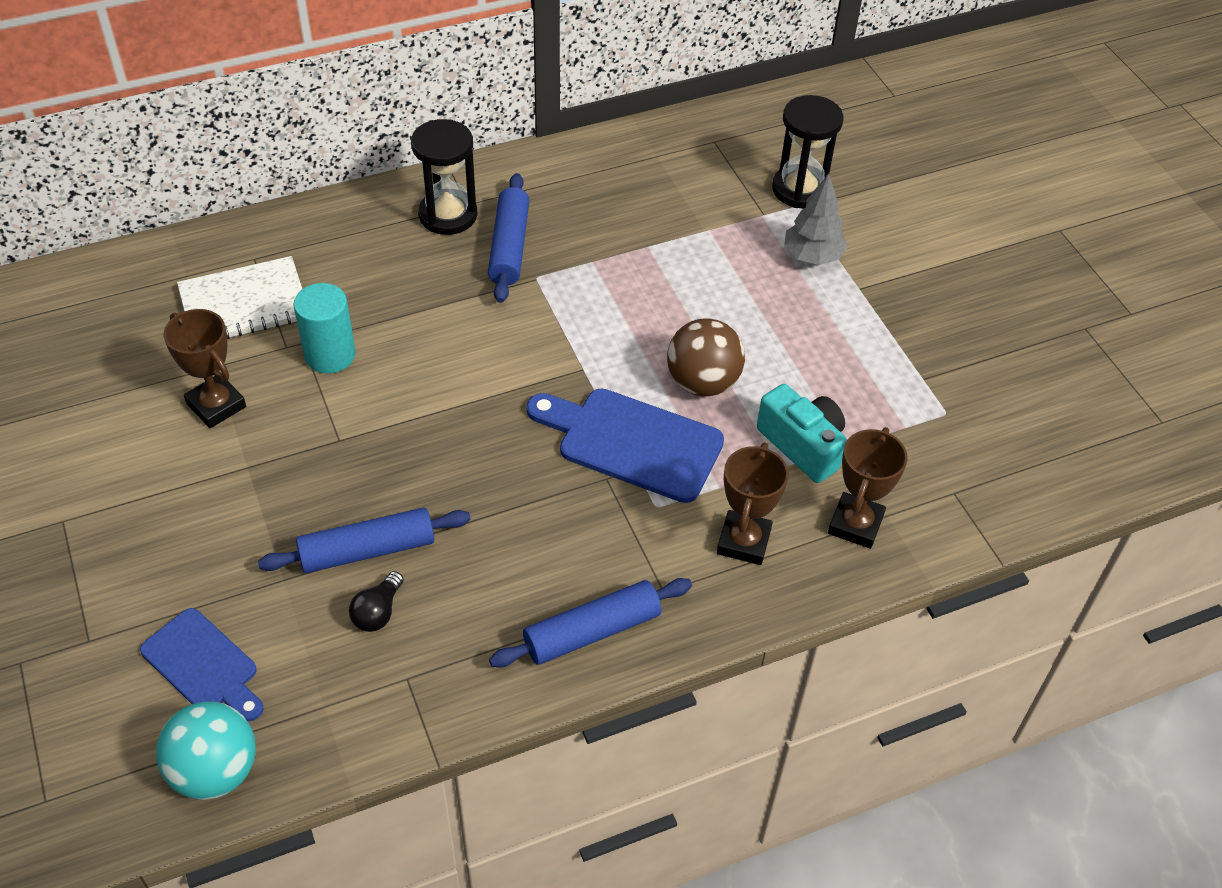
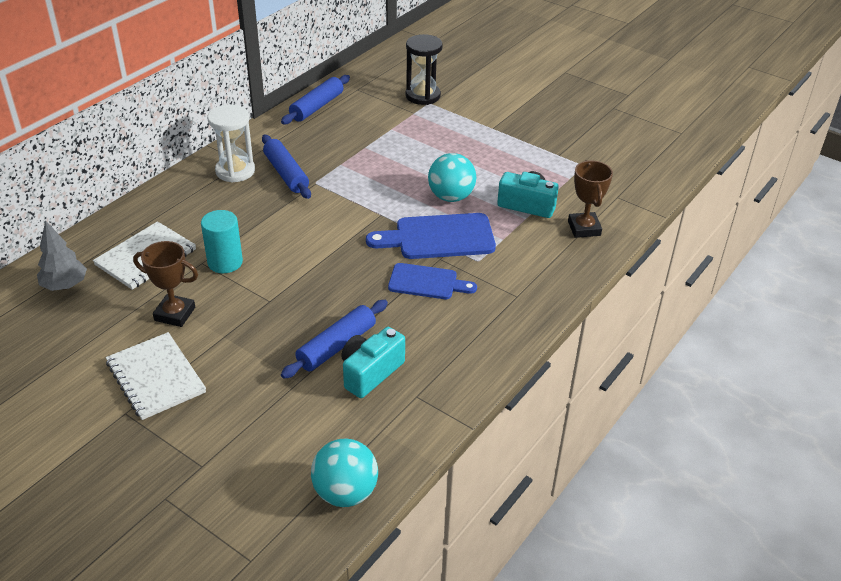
camera: 30 degrees left, 10 degrees down
(130, 488) = (156, 377): none -> white notebook
(203, 665) = (289, 444): blue cutting board -> blue cutting board (427, 282)
(378, 612) = (370, 372): black light bulb -> turquoise camera
(448, 215) = (235, 171): black hourglass -> white hourglass
(592, 631) = (497, 330): blue rolling pin -> blue rolling pin (317, 107)
(702, 382) = (451, 197): brown ball -> turquoise ball
(743, 541) = (537, 258): brown trophy -> none
(812, 256) = (456, 122): grey tree -> grey tree (65, 285)

